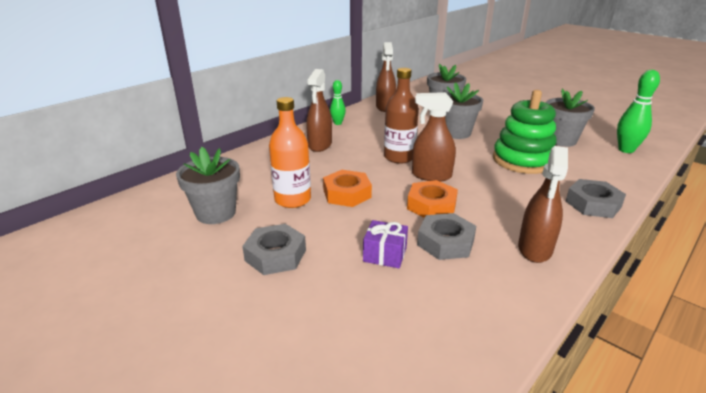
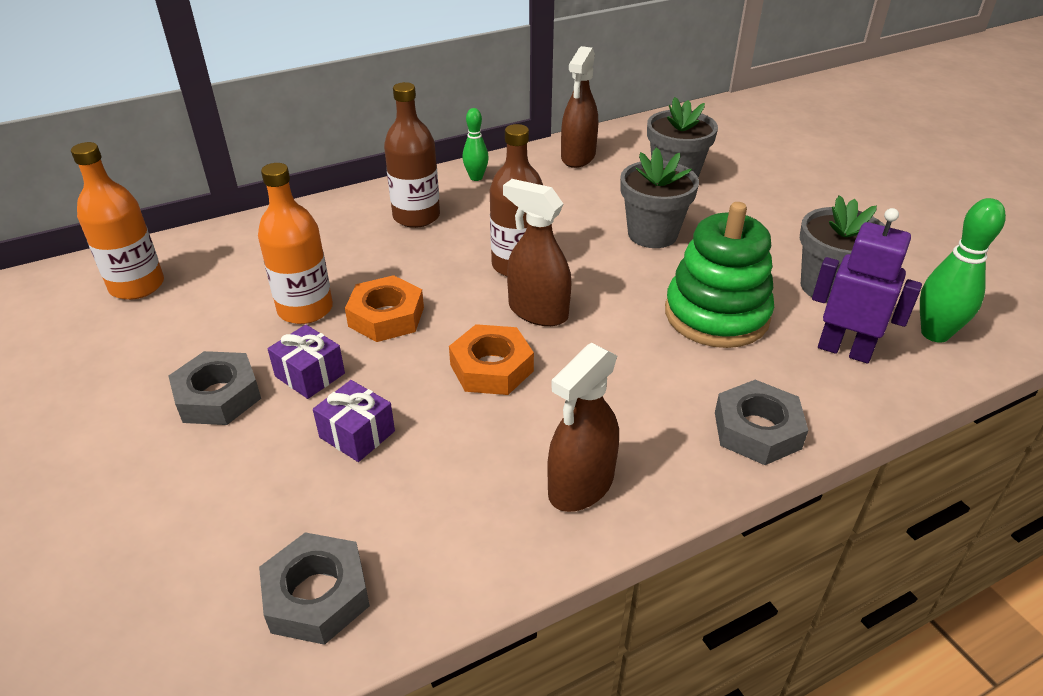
camera: 20 degrees right, 10 degrees up
(164, 208) = (137, 286): none -> orange bottle
(216, 213) = (193, 308): grey flower pot -> none
(320, 145) = (416, 216): brown spray bottle -> brown bottle
(326, 231) = (310, 375): none -> purple gift
(445, 242) = (457, 437): grey nut -> grey nut (317, 595)
(595, 163) = (844, 350): none -> purple robot

